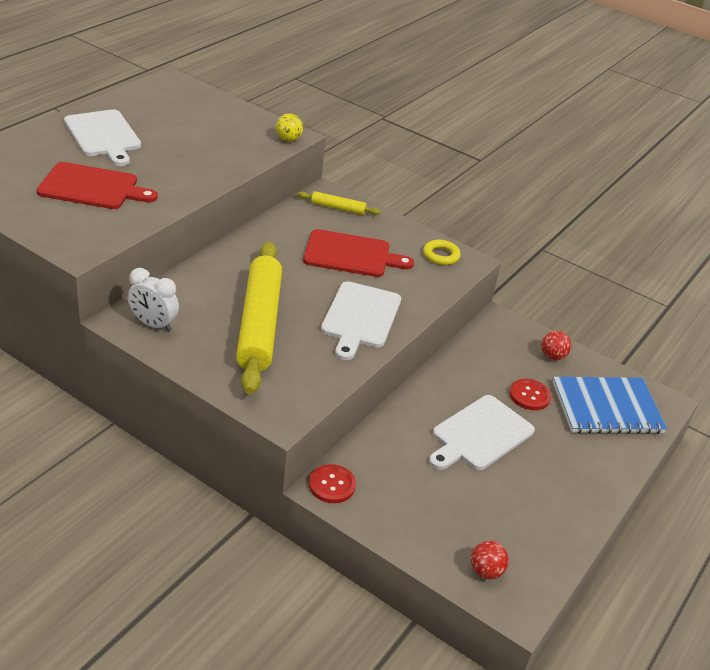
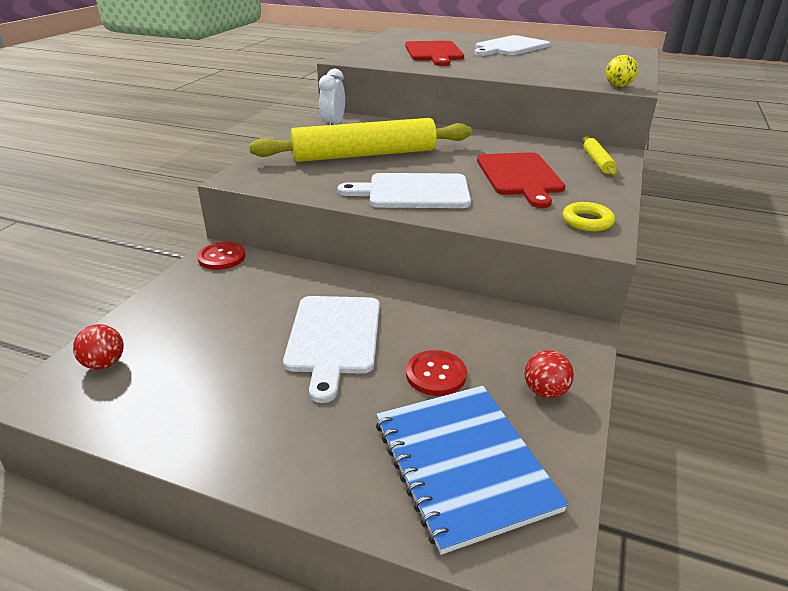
camera: 80 degrees right, 5 degrees down
(480, 434) = (333, 338): white cutting board -> white cutting board turned 120 degrees counterclockwise

